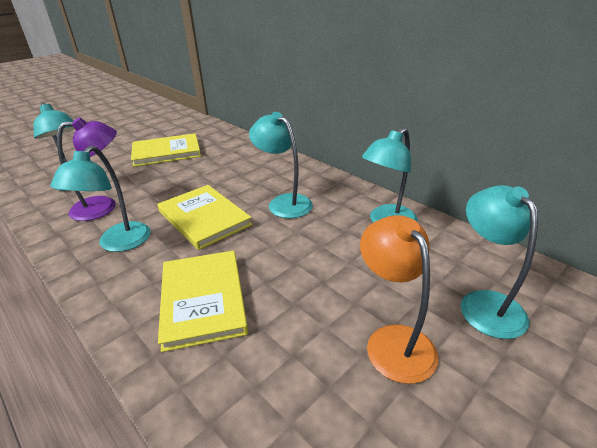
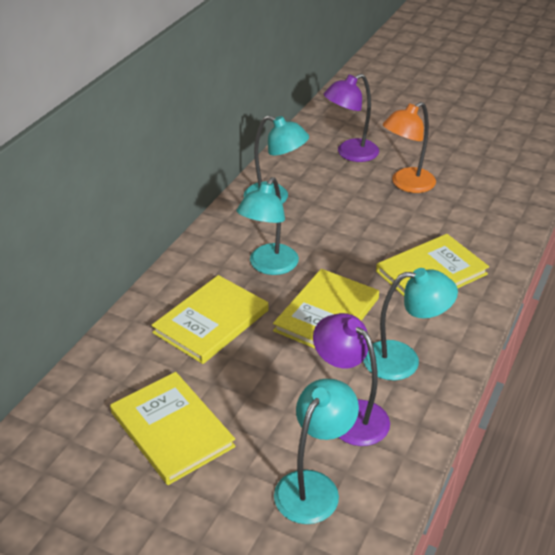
camera: 110 degrees left, 5 degrees up
(240, 172) = (211, 321): none -> yellow book
(484, 303) = (350, 154): turquoise lamp -> purple lamp

